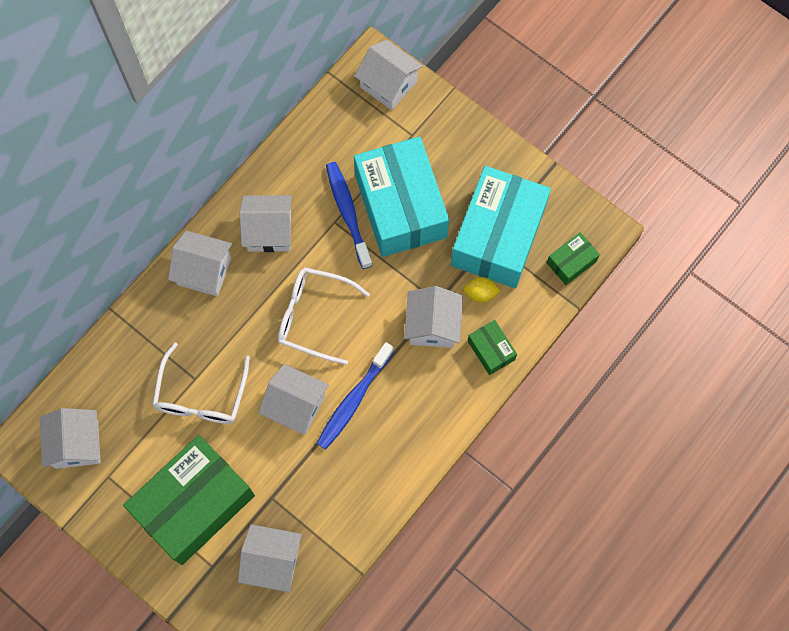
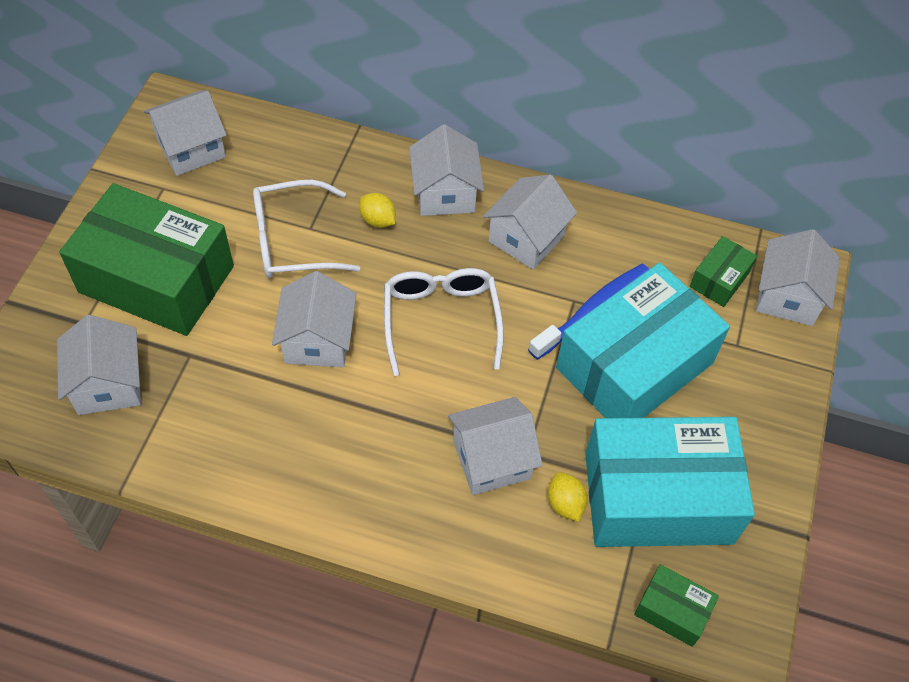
camera: 65 degrees right, 15 degrees down
(208, 328) = (378, 220): none -> yellow lemon
(269, 231) = (526, 238): white house -> white house turned 60 degrees clockwise
(353, 400) = (350, 401): blue toothbrush -> none
(491, 350) = (490, 546): green box -> green box (719, 279)

